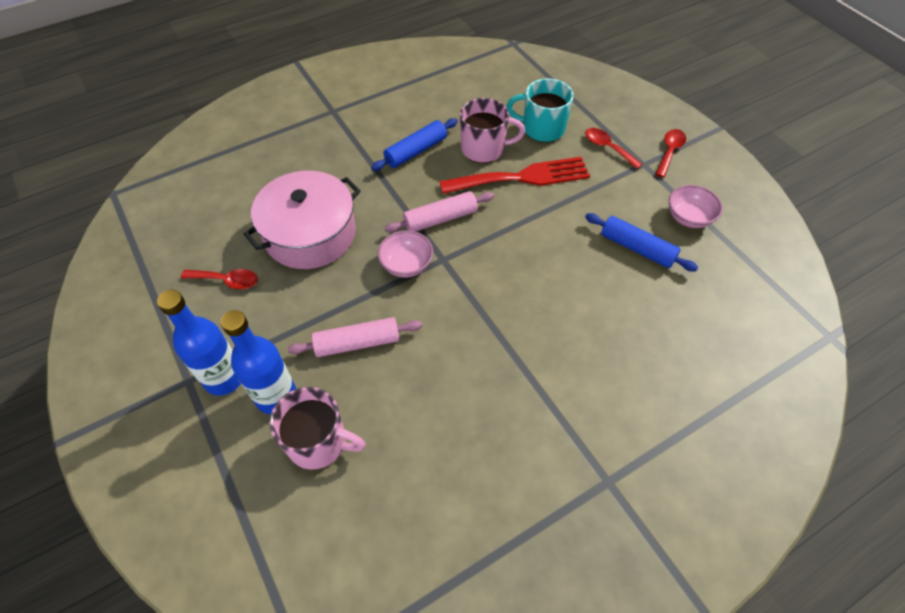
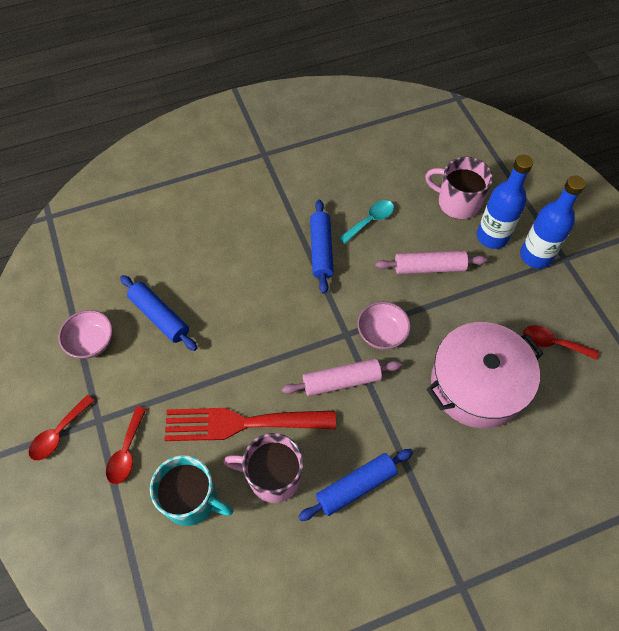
camera: 170 degrees left, 5 degrees up
(435, 394) = (370, 221): none -> turquoise spoon
(489, 344) = (321, 250): none -> blue rolling pin
(607, 148) = (126, 452): red spoon -> red spoon turned 45 degrees clockwise

